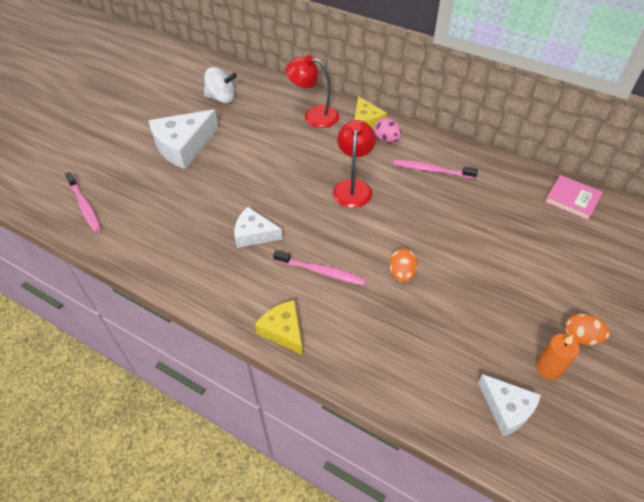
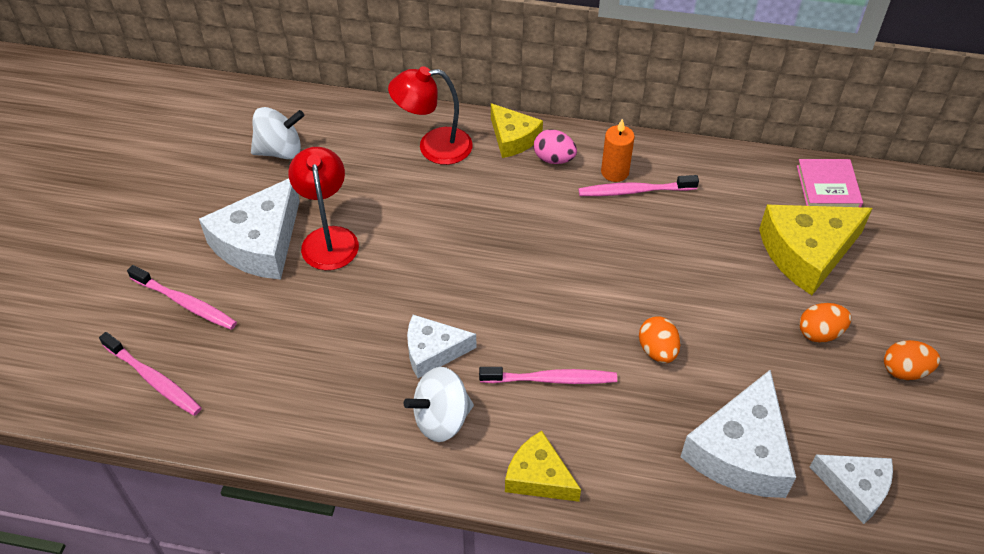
camera: 20 degrees left, 0 degrees up
(124, 168) = (185, 303): none -> pink toothbrush
(239, 276) = (441, 419): none -> white spinning top
(353, 187) = (539, 243): red lamp -> red lamp (328, 238)
(431, 357) = (741, 452): none -> white cheese
(525, 293) = (820, 333): none -> orange egg
(538, 238) = (807, 253): none -> yellow cheese
(549, 368) = (883, 422): orange candle -> orange candle (615, 172)
(572, 199) = (827, 187): pink book -> pink book turned 75 degrees clockwise

